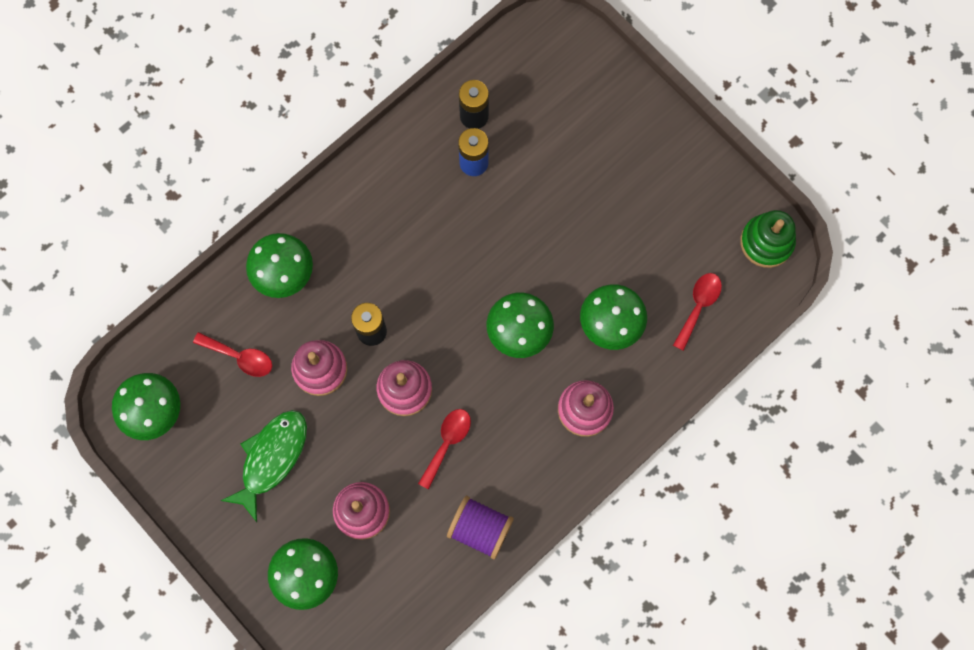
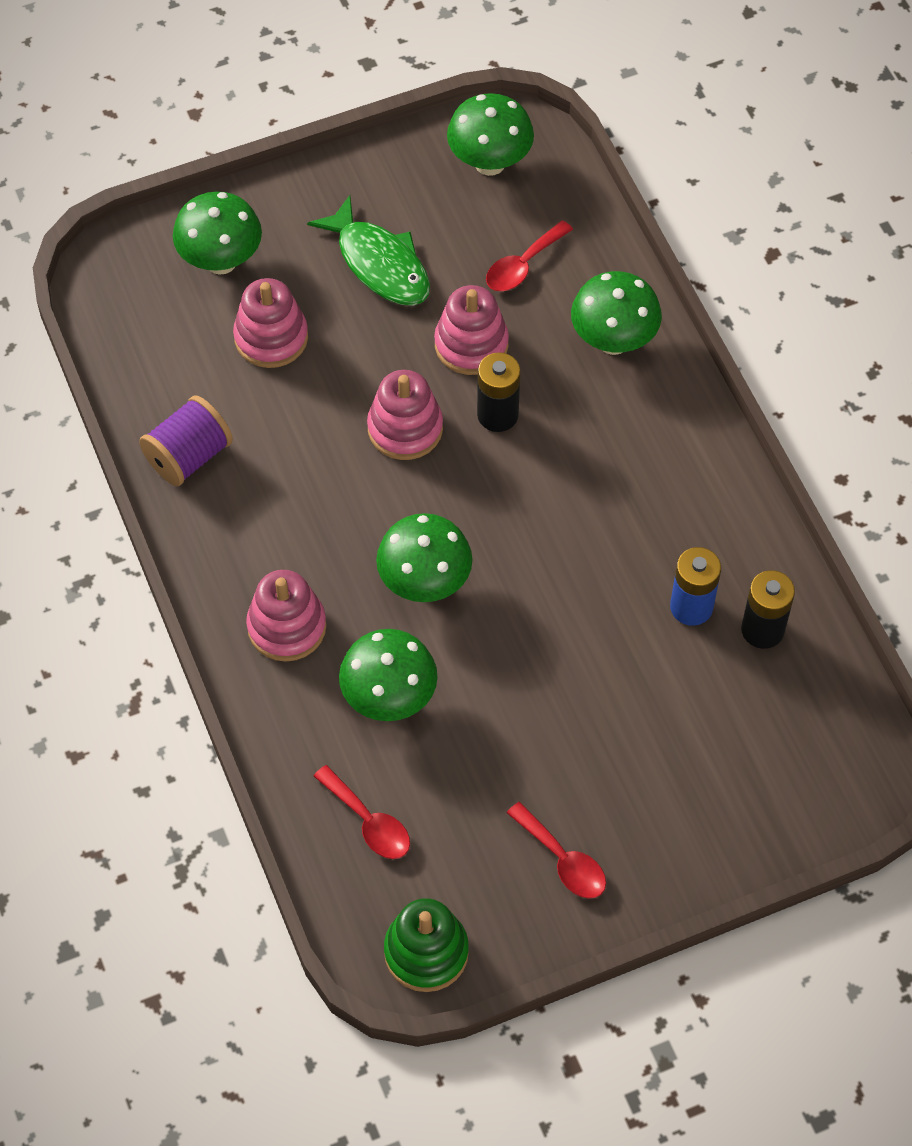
camera: 110 degrees right, 15 degrees down
(447, 443) = (314, 454): red spoon -> red spoon (563, 860)

